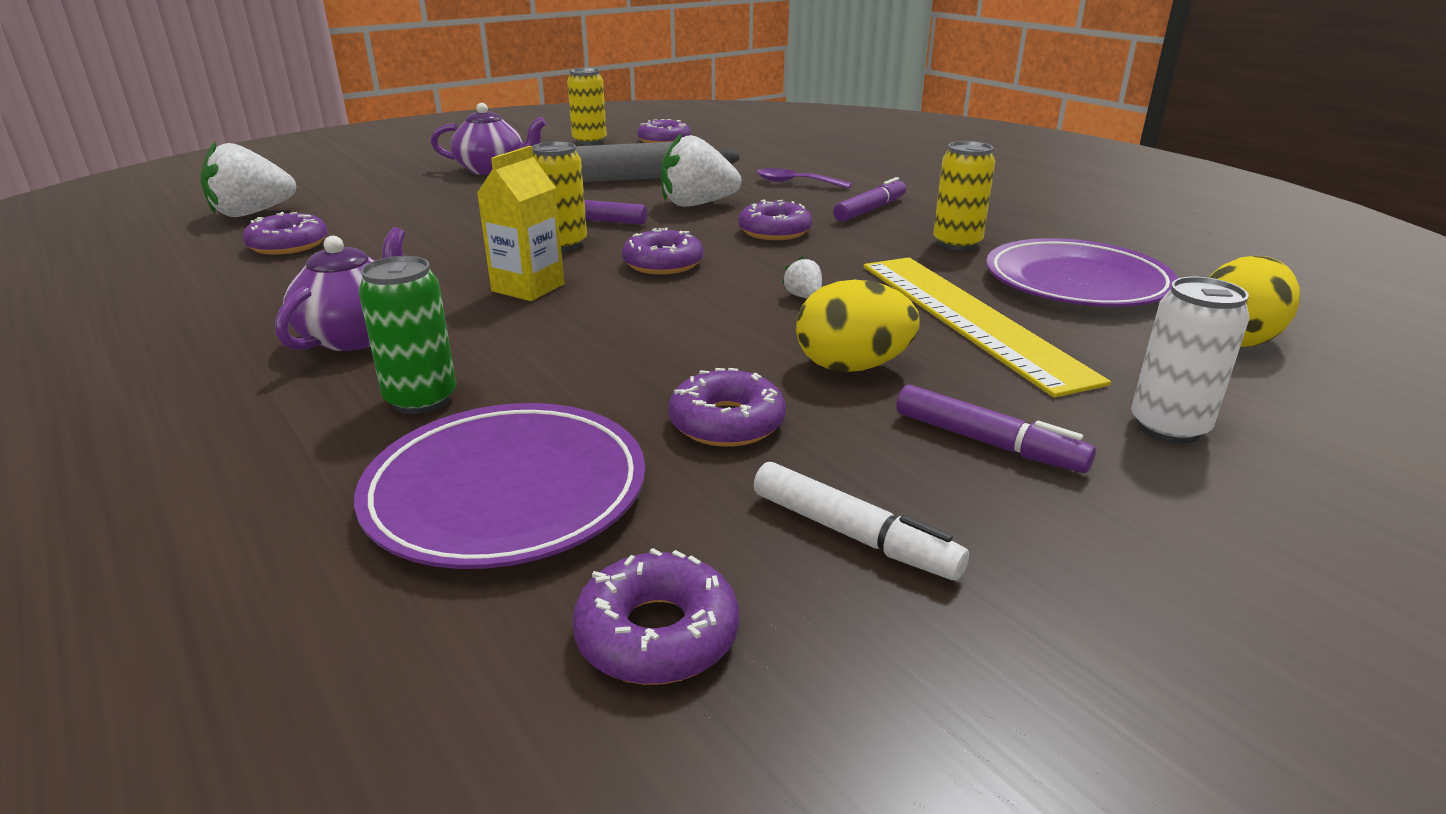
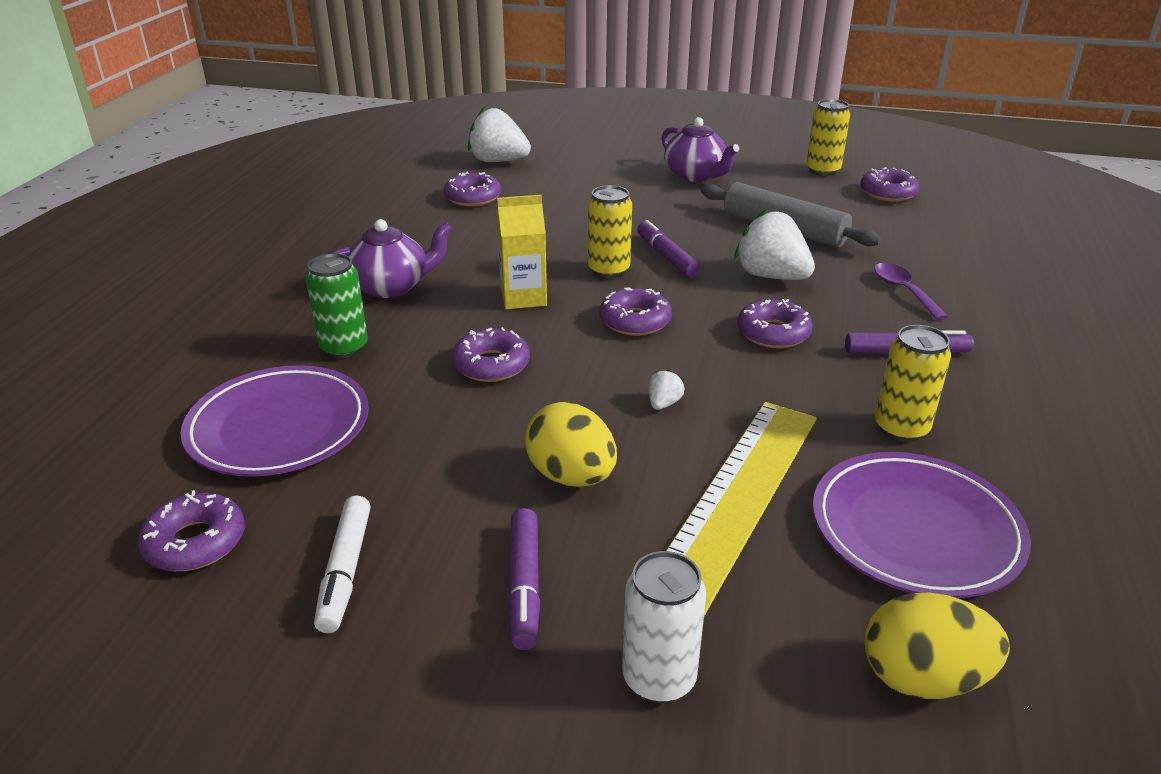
camera: 50 degrees right, 5 degrees up
(727, 422) = (431, 461): purple donut -> purple donut (491, 365)

